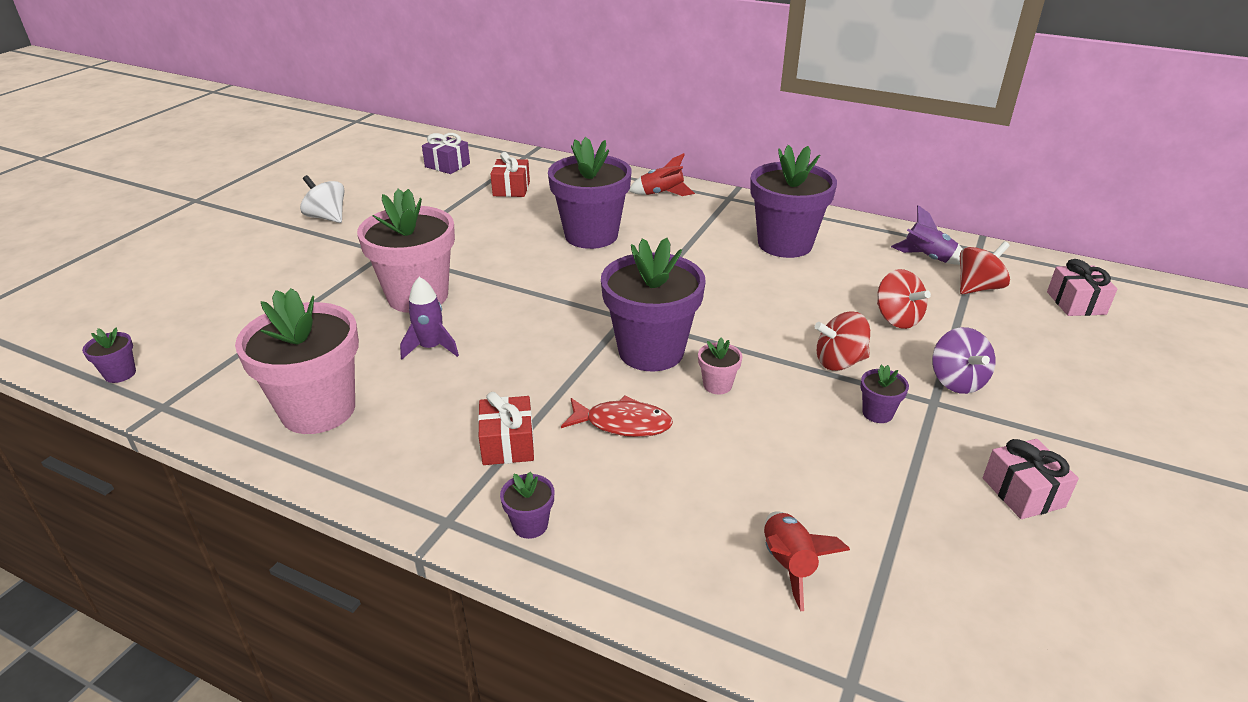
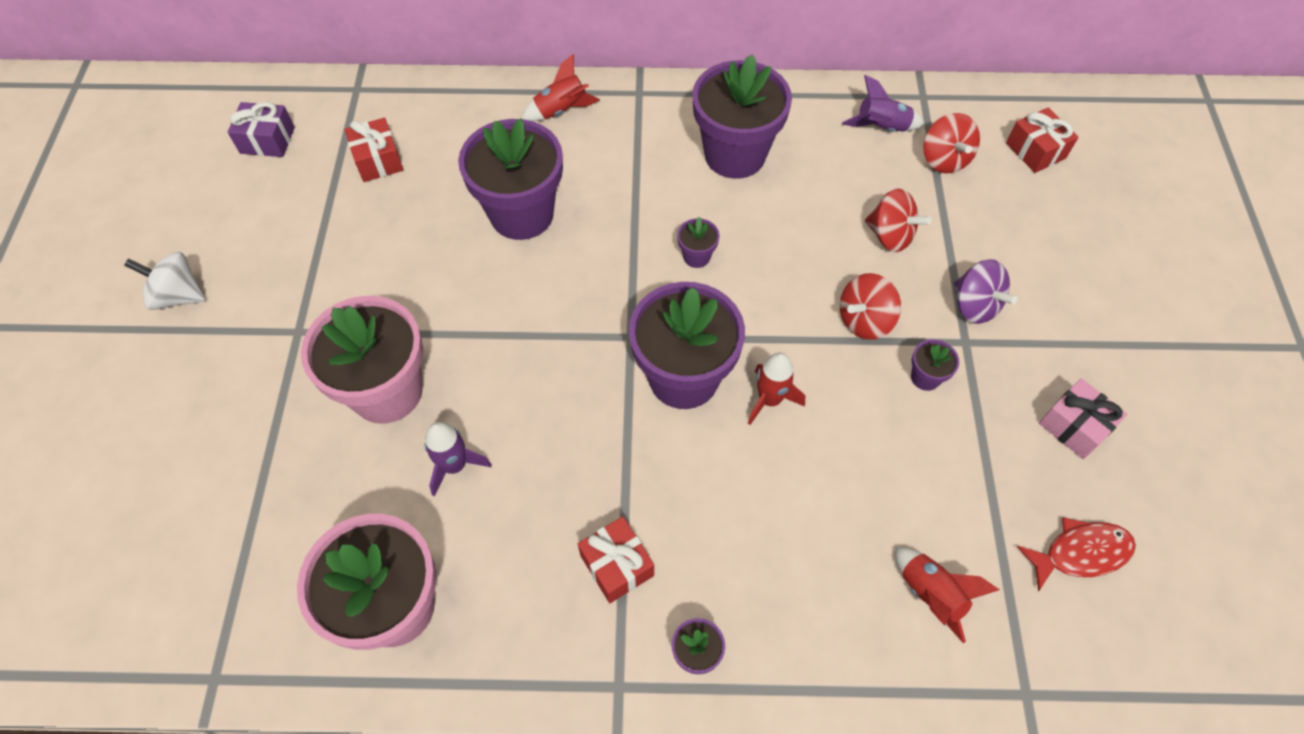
camera: 25 degrees left, 25 degrees up
(120, 374) = (123, 655): purple flower pot -> purple flower pot (696, 256)
(622, 424) = (709, 490): red fish -> red fish (1080, 553)
(717, 385) = (770, 399): pink flower pot -> red rocket
(978, 288) = (944, 159): red spinning top -> red spinning top turned 135 degrees clockwise
(1076, 303) = (1035, 151): pink gift -> red gift

